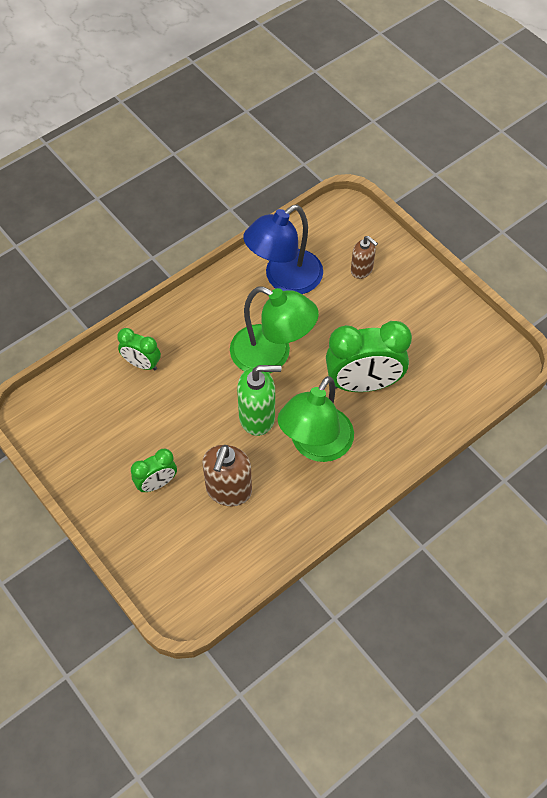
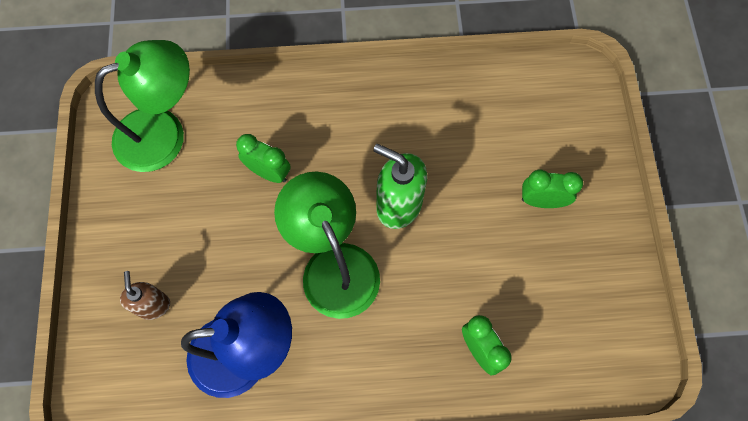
camera: 145 degrees left, 10 degrees up
(228, 490) = (476, 151): brown soap dispenser -> none
(315, 445) = (364, 141): green lamp -> green lamp (164, 133)
(363, 384) = (269, 172): green clock -> green clock, size x0.53

